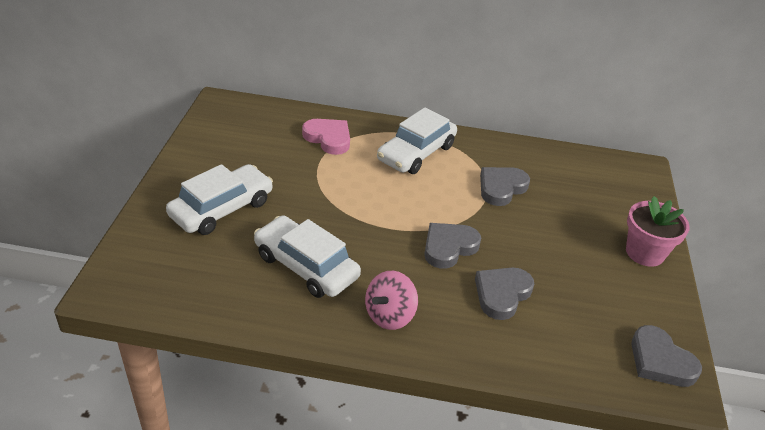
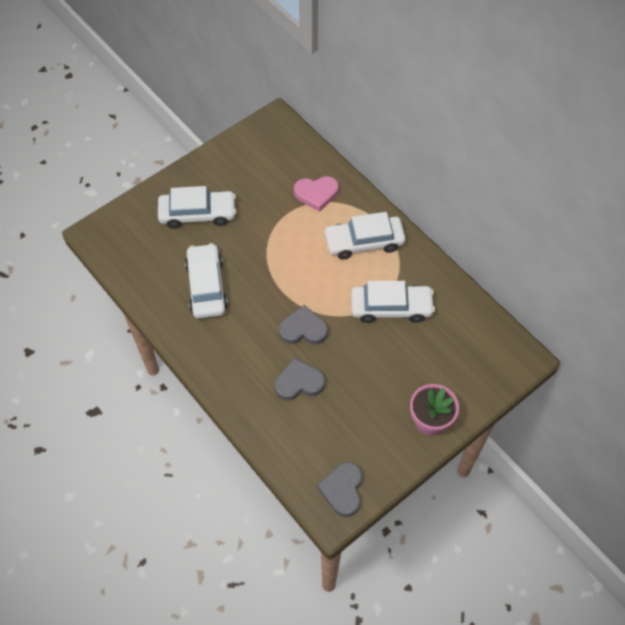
camera: 45 degrees right, 20 degrees up
(328, 138) = (316, 194): pink heart -> pink heart turned 90 degrees clockwise
(389, 315) = (220, 350): pink spinning top -> none
(501, 188) = (391, 308): grey heart -> white car

